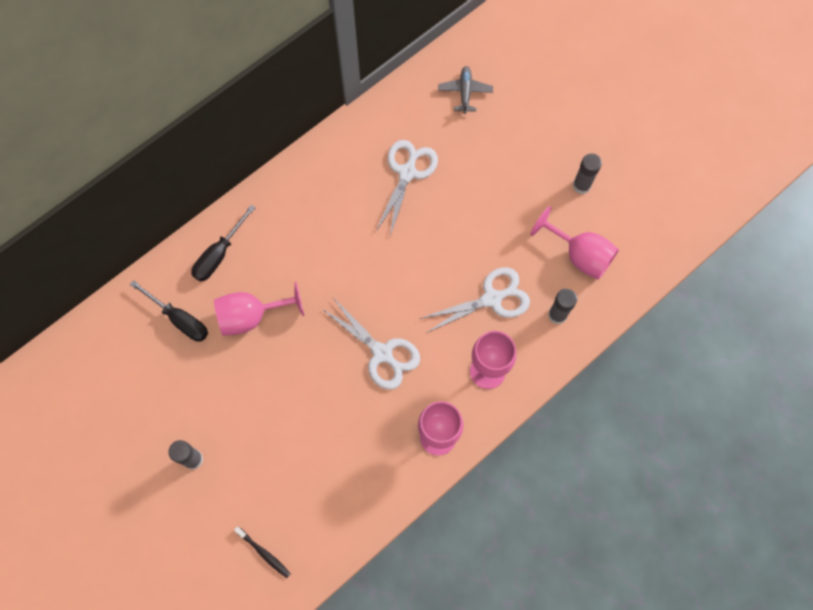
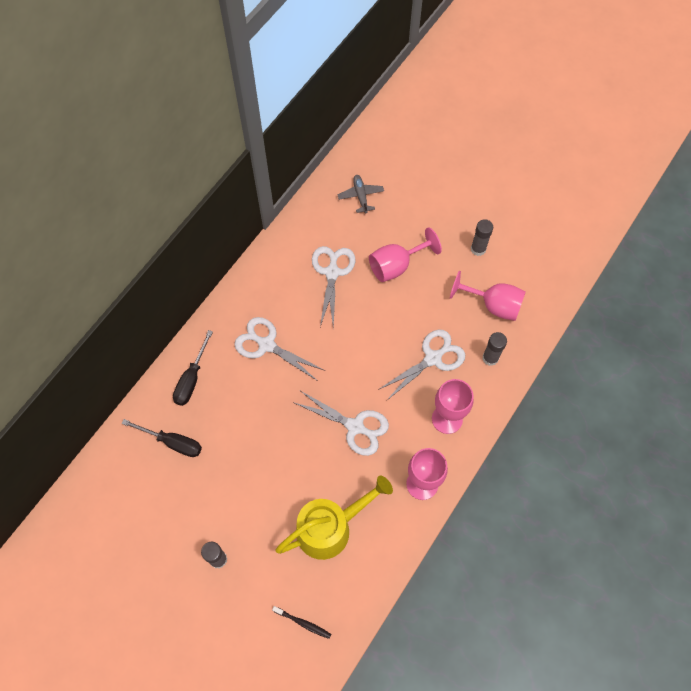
camera: 15 degrees left, 5 degrees down
(251, 316) = (234, 424): pink goblet -> pink goblet (396, 266)
(311, 237) = (266, 345): none -> white scissors
(323, 457) = (331, 527): none -> yellow watering can

